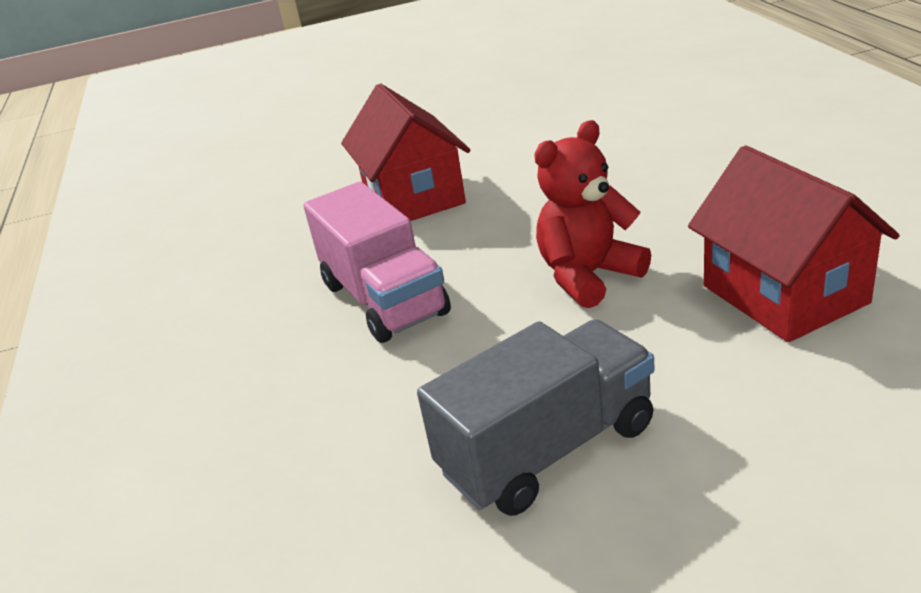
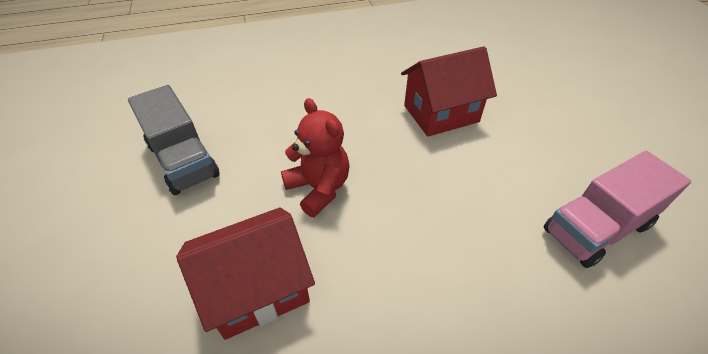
camera: 85 degrees right, 15 degrees up
(384, 299) = (327, 106): pink truck -> pink truck (596, 228)

